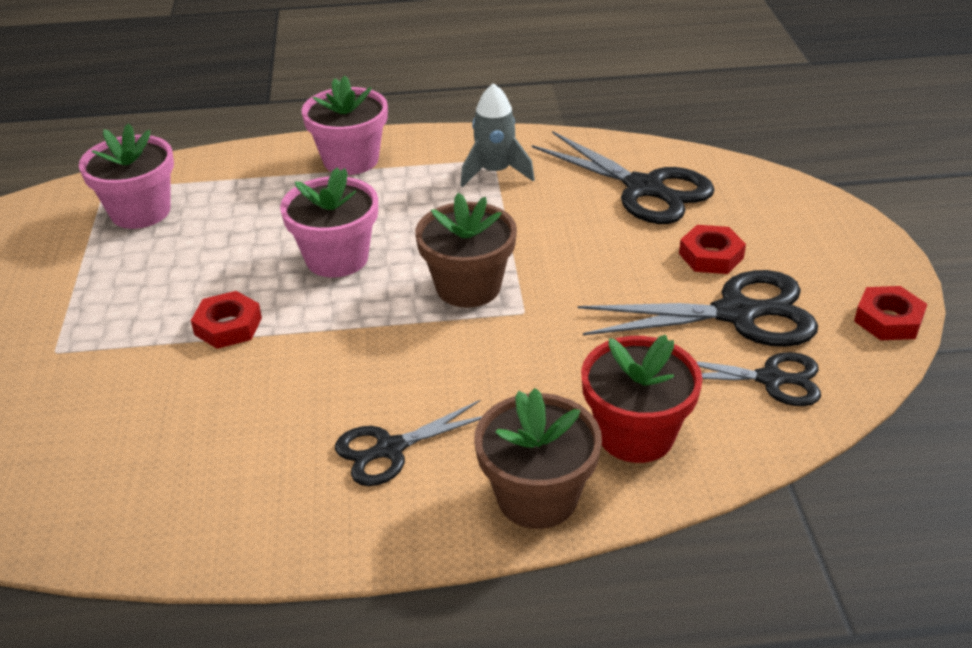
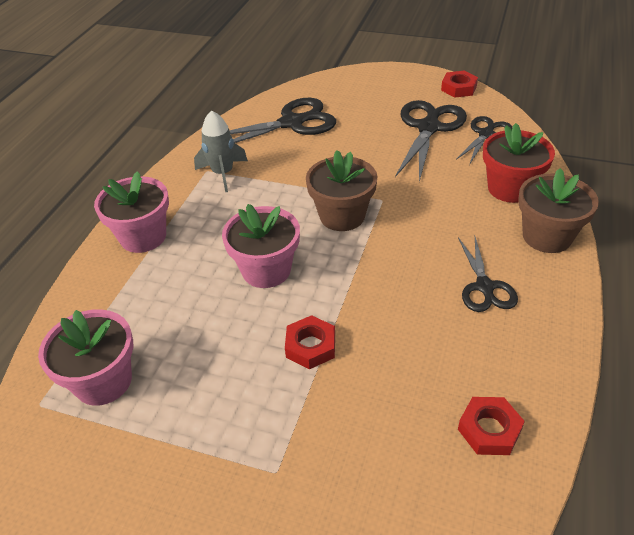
camera: 65 degrees left, 5 degrees up
(711, 256) = (373, 120): red nut -> red nut (489, 430)

